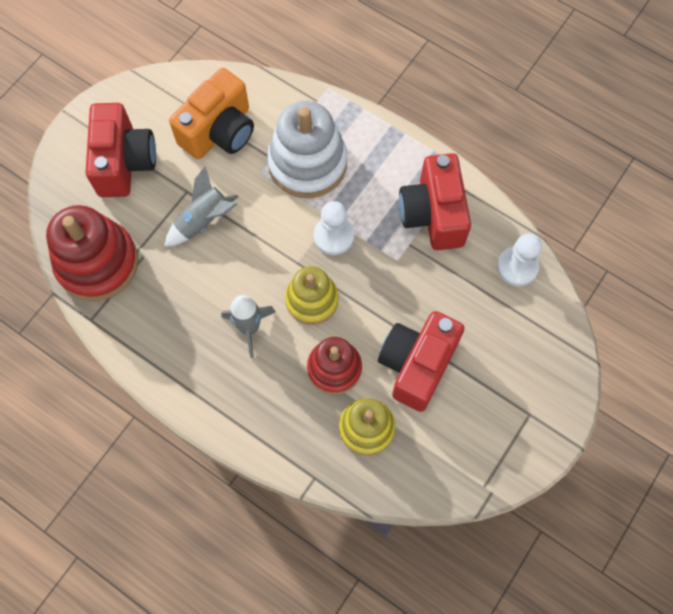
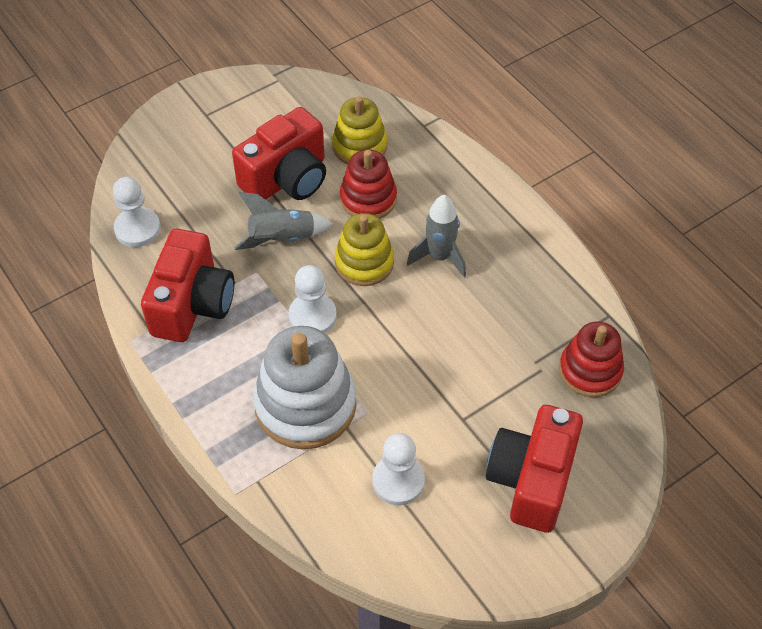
camera: 160 degrees left, 15 degrees down
(97, 263) = (590, 370): red stacking toy -> red stacking toy, size x0.63
(204, 221) = (453, 378): grey rocket -> grey rocket (282, 239)
(219, 131) = (398, 481): orange camera -> white pawn

